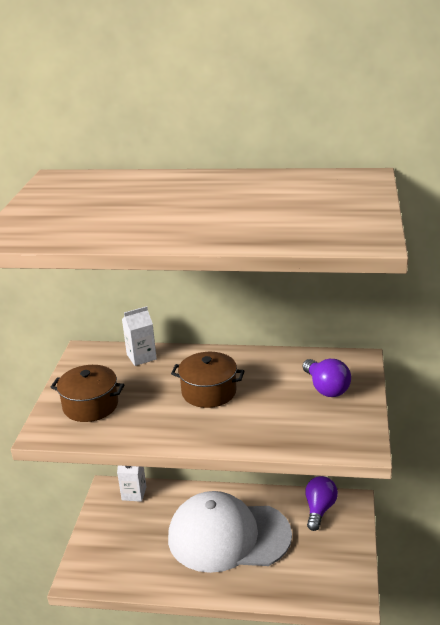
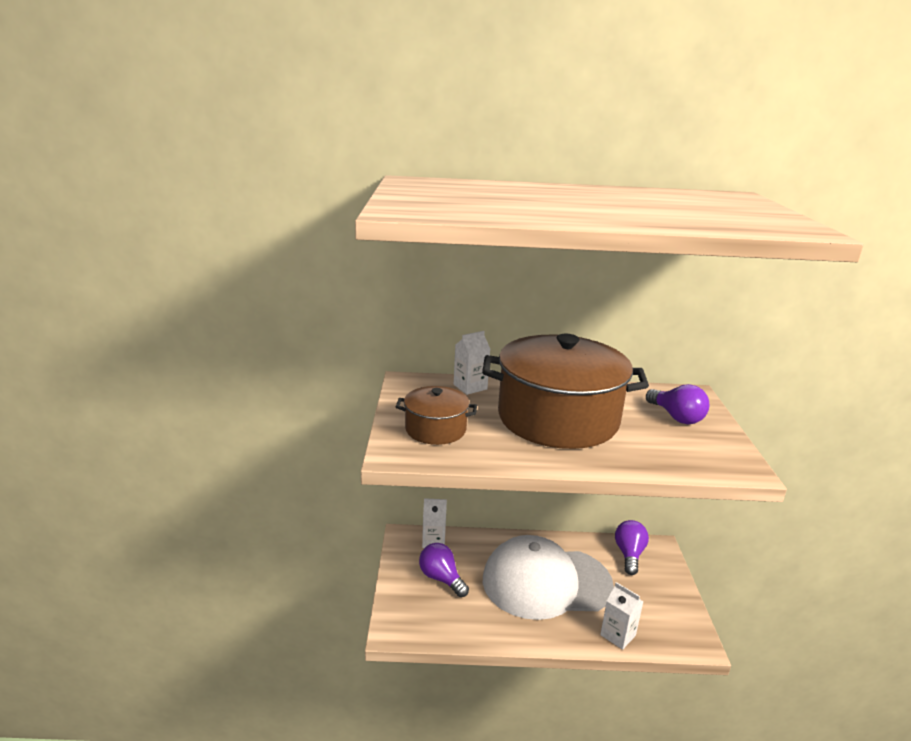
camera: 10 degrees left, 5 degrees down
(131, 531) = (441, 578): none -> purple light bulb
(209, 392) = (558, 418): brown pot -> brown pot, size x2.07
(280, 589) = (618, 635): none -> white carton

